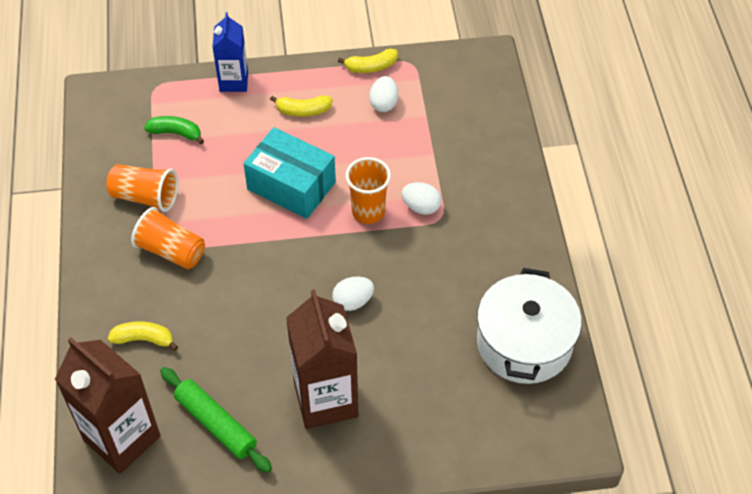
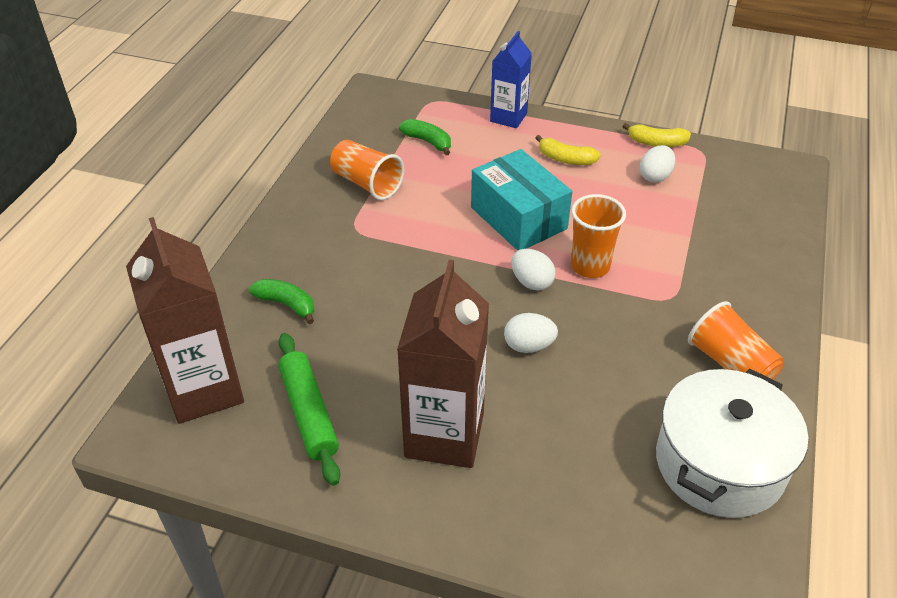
camera: 25 degrees right, 10 degrees down
(144, 339) = (286, 304): yellow banana -> green banana
(171, 251) = (363, 236): orange cup -> orange cup (730, 364)
(421, 207) = (652, 280): white egg -> white egg (531, 282)

